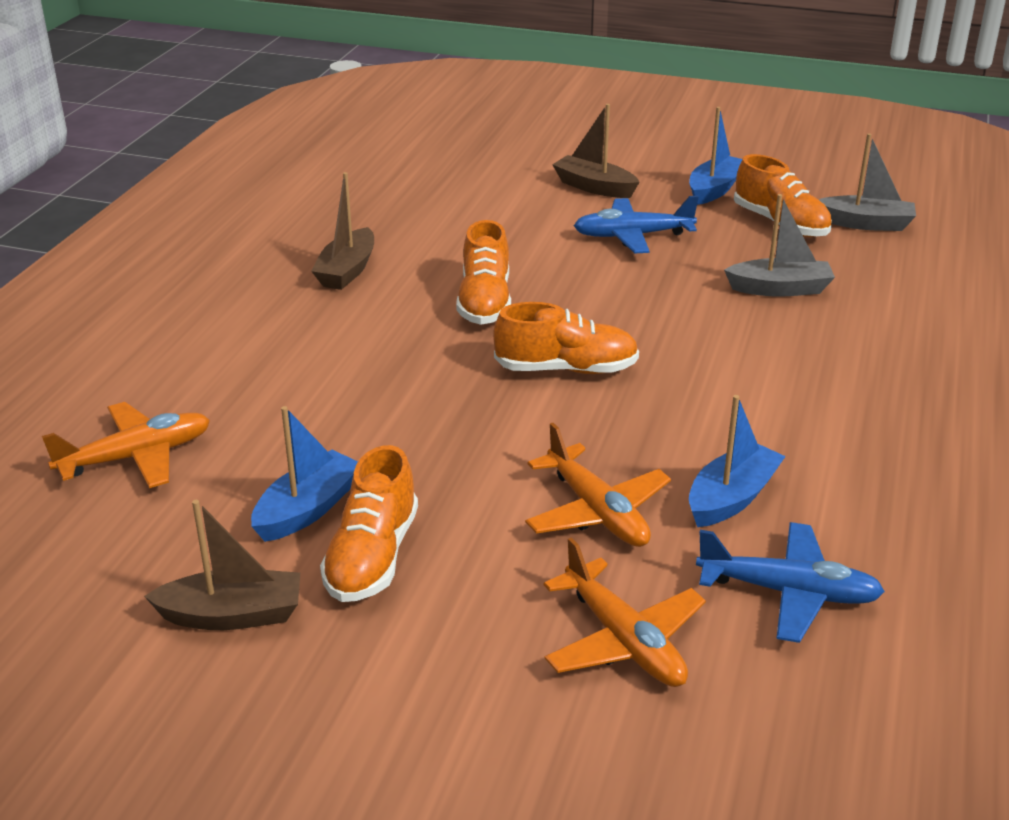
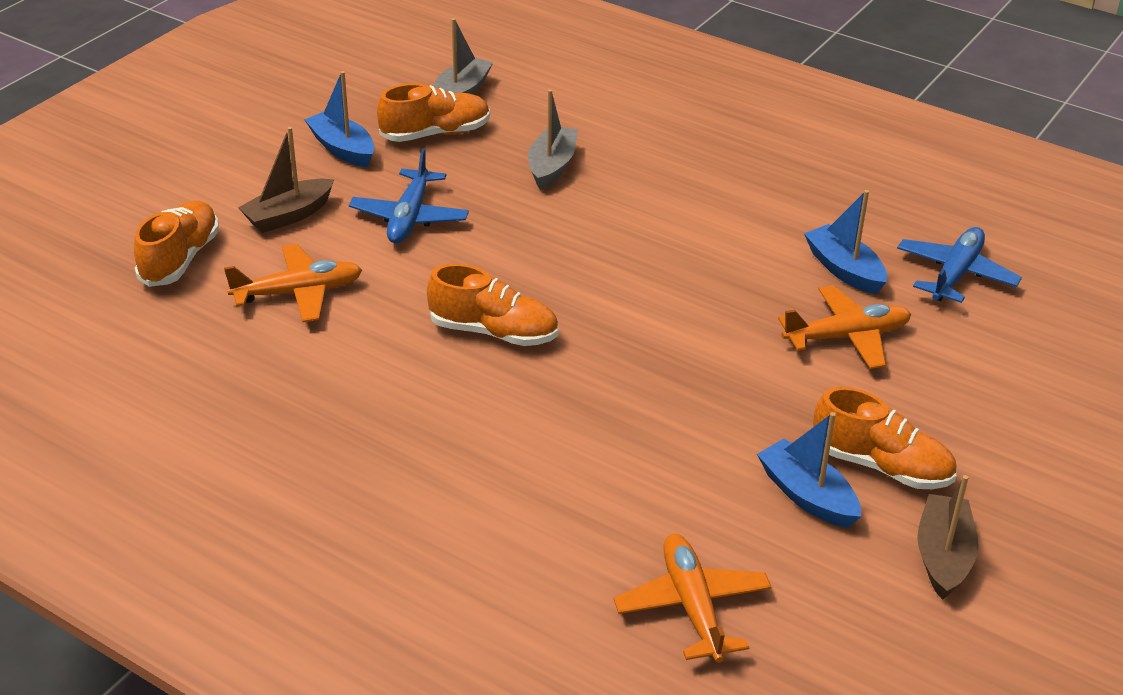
camera: 75 degrees left, 5 degrees up
(347, 271) = (377, 414): brown boat -> none
(566, 369) = (636, 308): orange shoe -> orange shoe (180, 259)
(624, 641) = (996, 357): orange plane -> orange plane (298, 293)

